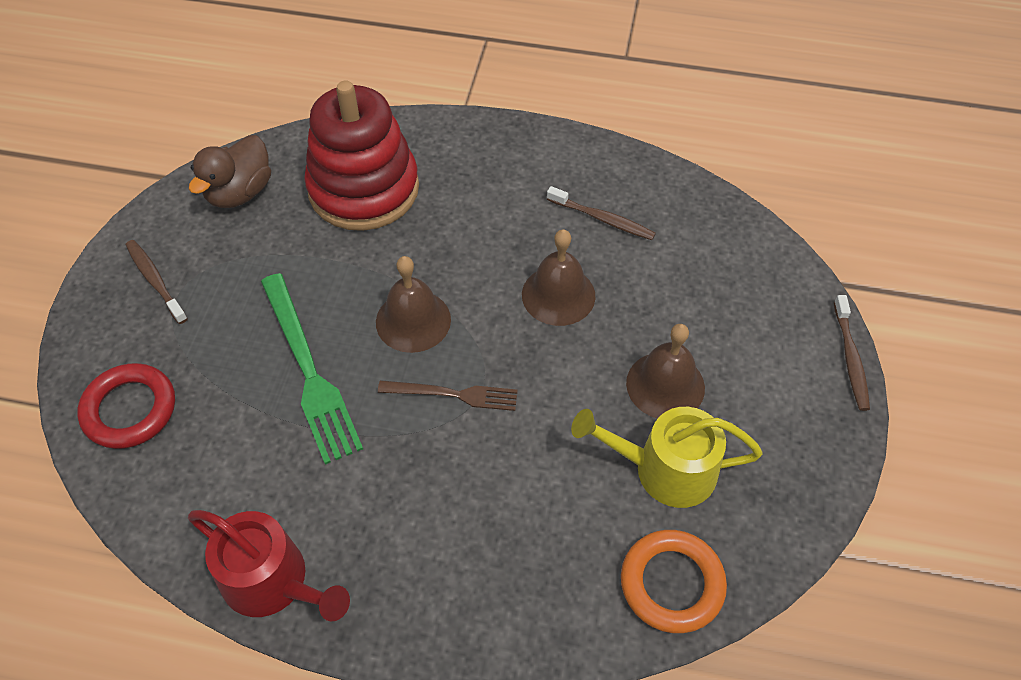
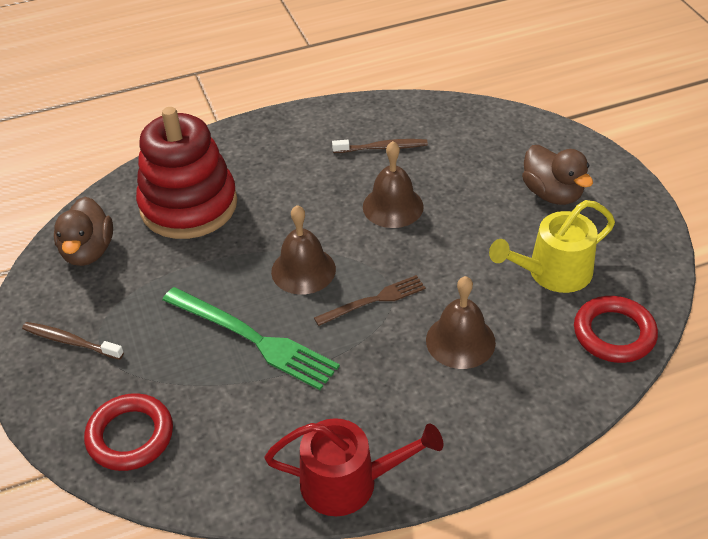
camera: 30 degrees left, 10 degrees down
(665, 385) = (510, 225): brown bell -> brown bell (460, 341)
(672, 583) = (614, 333): orange ring -> red ring
(744, 372) = (552, 194): none -> brown duck
(850, 358) = (608, 155): brown toothbrush -> none

